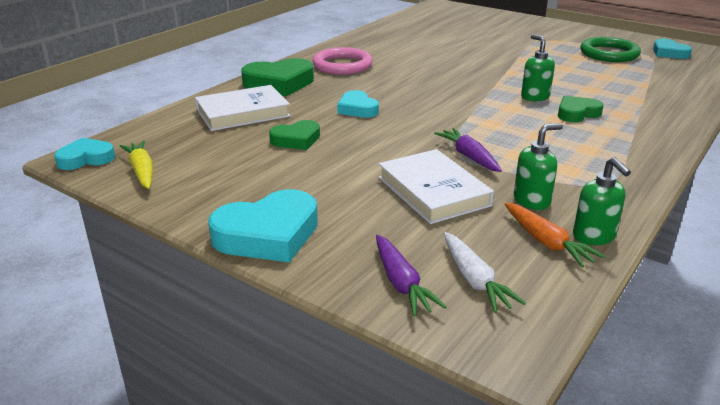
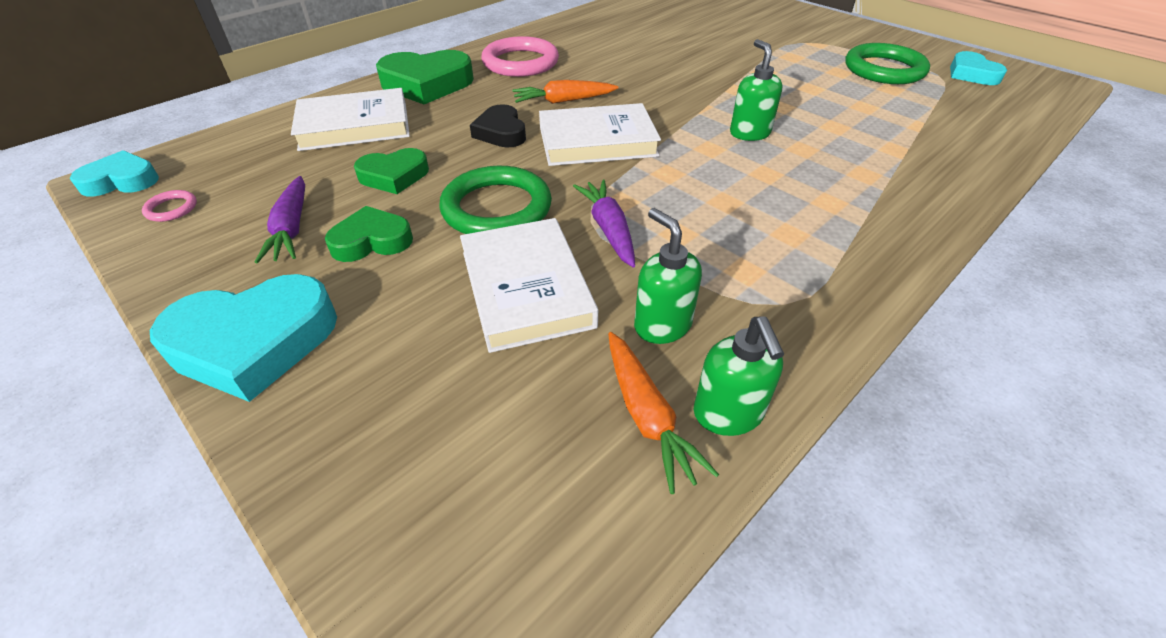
camera: 10 degrees right, 15 degrees up
(142, 171) = (171, 209): yellow carrot -> pink ring
(357, 109) = (501, 132): turquoise heart -> black heart
(384, 151) = (496, 208): none -> green ring
(391, 87) = (563, 101): none -> orange carrot
(401, 283) = (382, 472): purple carrot -> purple carrot (291, 228)
(431, 109) = (597, 141): none -> white book
(474, 280) = (496, 483): white carrot -> none
(532, 201) = (662, 325): green soap dispenser -> green soap dispenser turned 105 degrees counterclockwise
(577, 113) = (798, 167): green heart -> green heart (372, 241)

